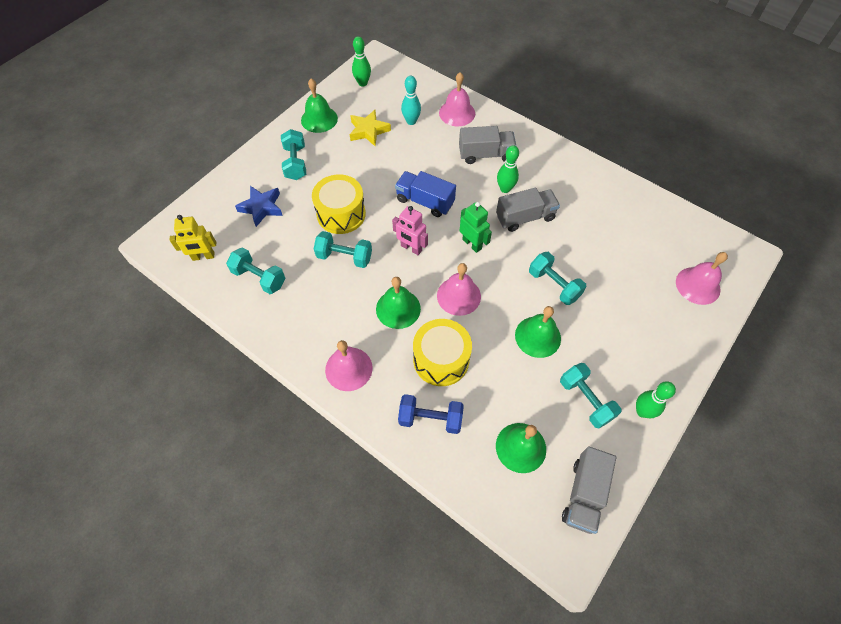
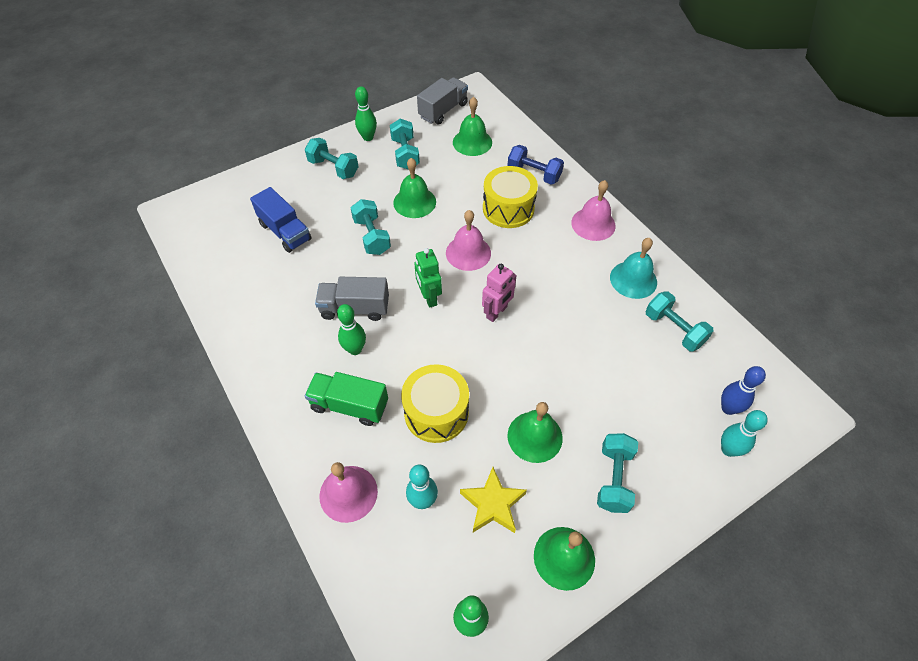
camera: 160 degrees left, 5 degrees down
(203, 256) = (741, 374): yellow robot -> none
(216, 228) = (728, 408): none -> blue bowling pin
(217, 200) = (728, 449): none -> turquoise bowling pin
(261, 207) = (667, 419): blue star -> none
(299, 315) = (633, 279): none -> turquoise bell
(341, 214) = (566, 378): yellow drum -> yellow drum (436, 412)
(344, 257) = (574, 324): turquoise dumbbell -> turquoise dumbbell (333, 168)
(398, 308) = (532, 258): green bell -> green bell (535, 436)
(411, 248) = (497, 312): pink robot -> pink robot turned 75 degrees clockwise
(425, 201) = (458, 363): blue truck -> blue truck (285, 232)
(485, 154) = (349, 405): grey truck -> green truck
(698, 285) = (243, 200): pink bell -> none

